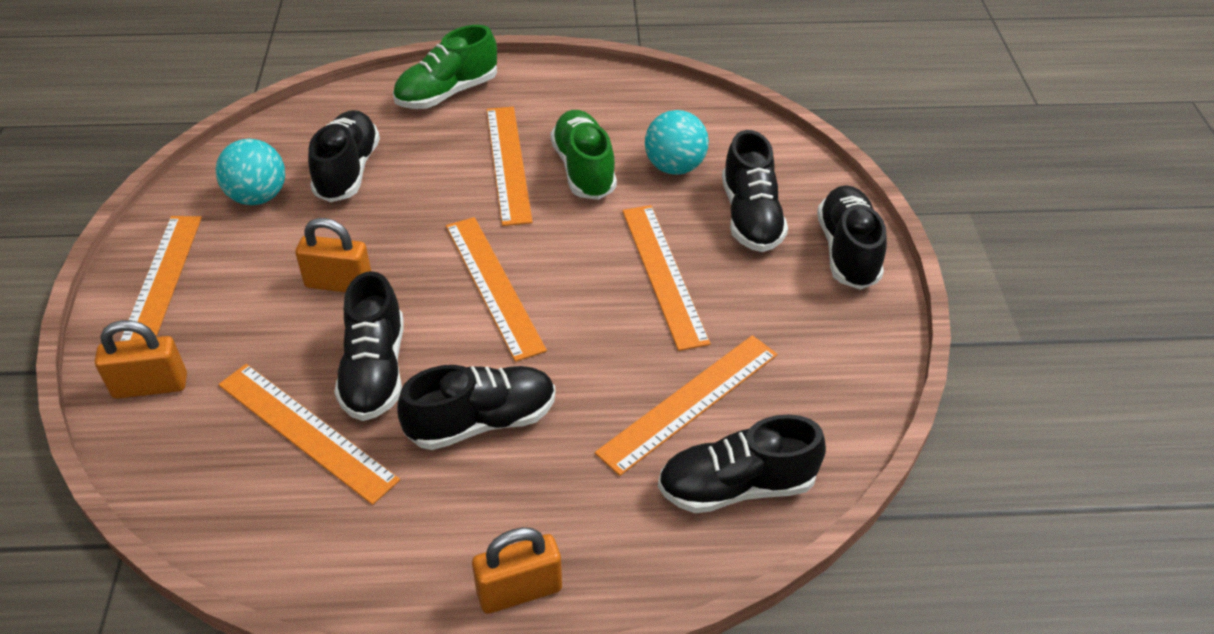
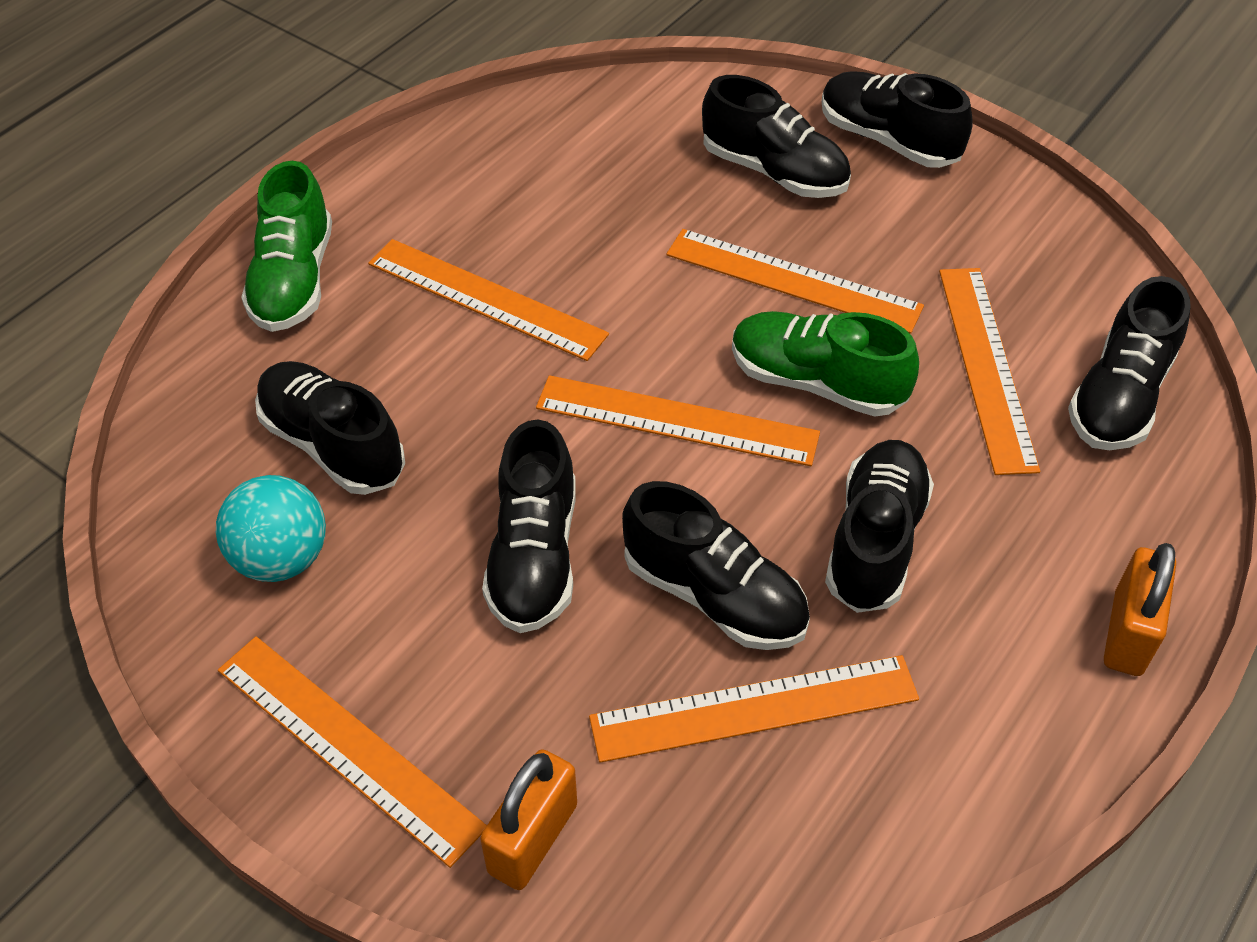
camera: 50 degrees left, 5 degrees up
(339, 284) = (534, 556): orange padlock -> black shoe
(584, 169) = (566, 246): green shoe -> green shoe (816, 382)
(674, 167) = (640, 178): turquoise ball -> none

